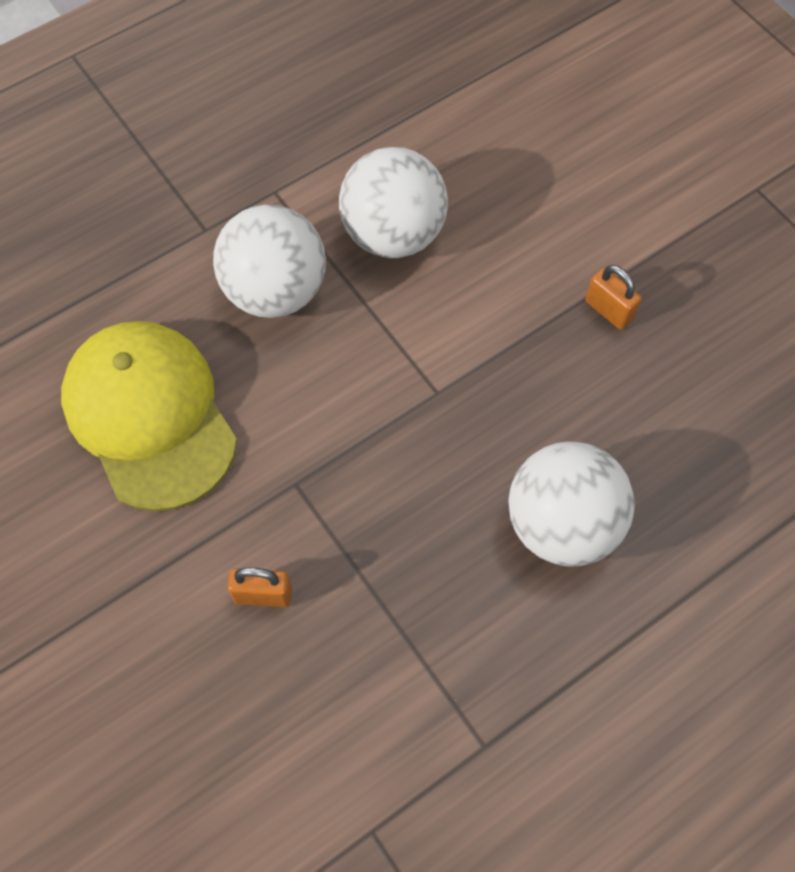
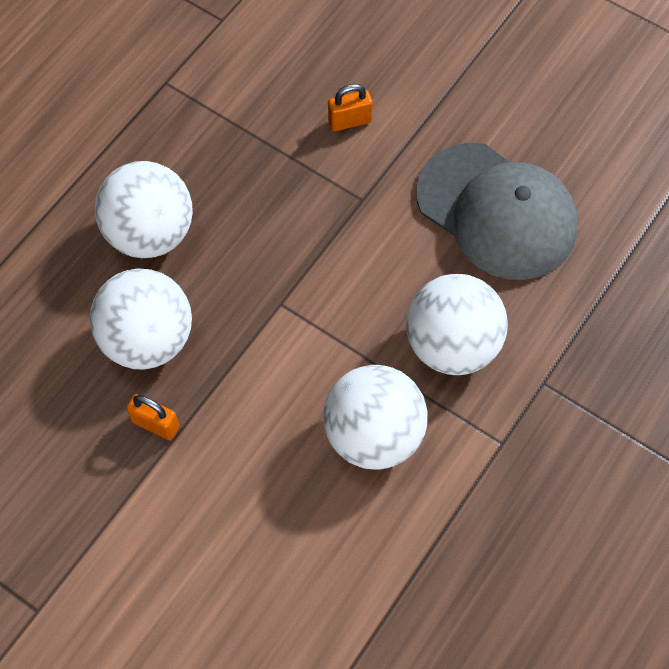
camera: 160 degrees right, 0 degrees up
(150, 416) = (497, 211): yellow cap -> grey cap
(596, 399) = (147, 339): none -> white ball

